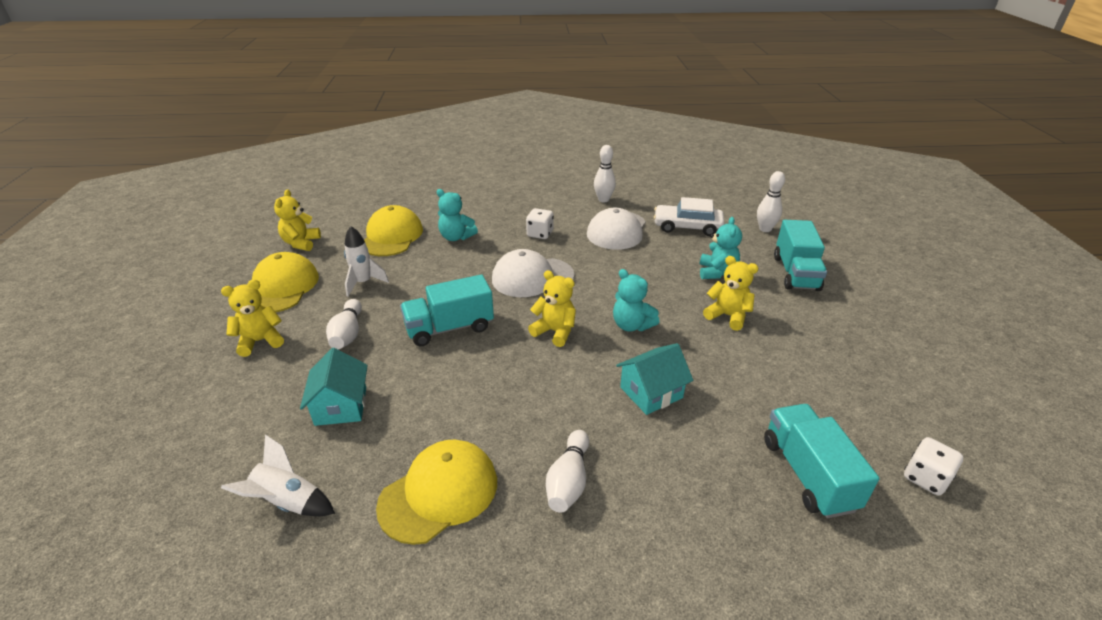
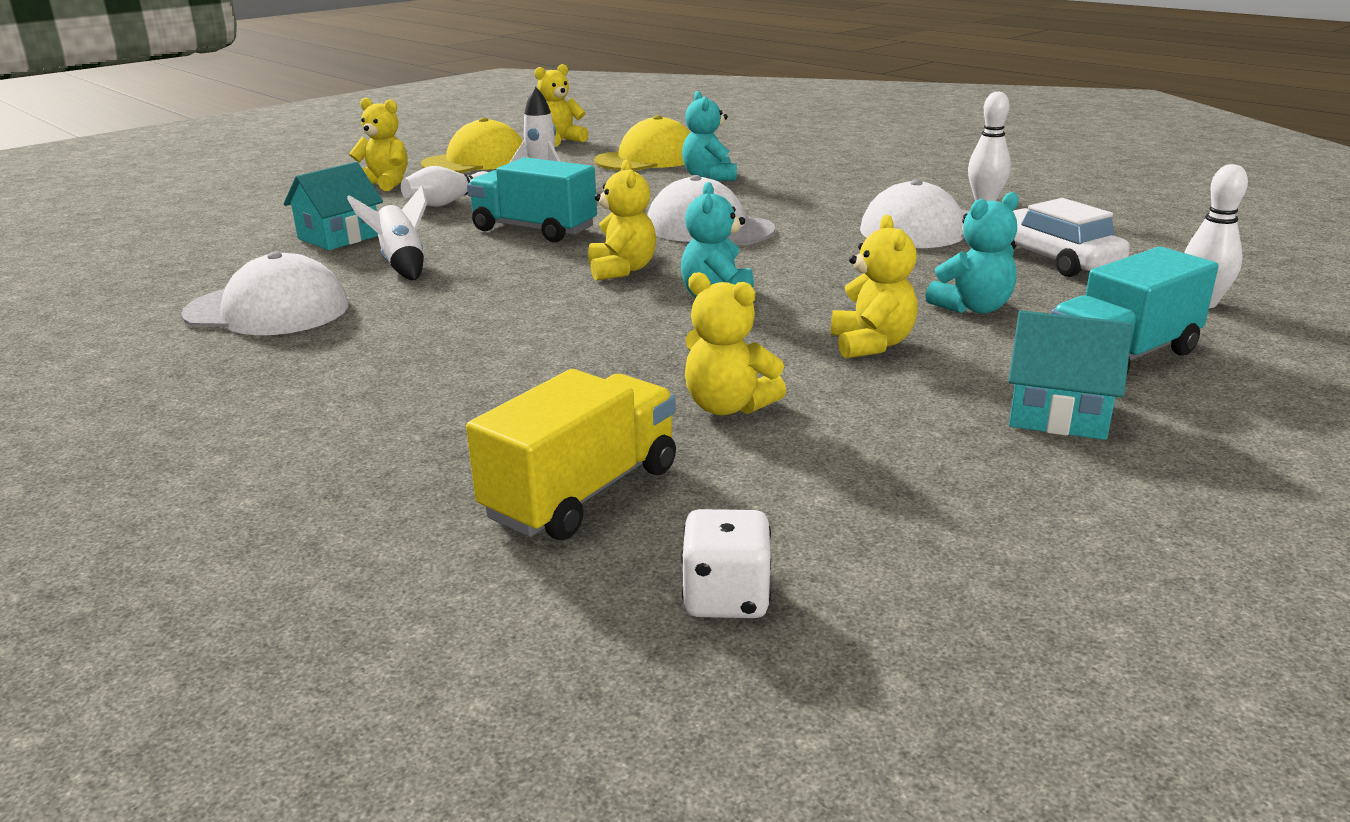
camera: 50 degrees right, 10 degrees down
(288, 502) = (188, 266): white rocket -> white rocket (402, 264)
(439, 493) = (268, 310): yellow cap -> white cap
(540, 234) = (812, 202): white dice -> none
(568, 481) = (361, 357): white bowling pin -> none
(651, 392) = (594, 349): turquoise house -> turquoise house (1058, 414)
(755, 387) = (728, 406): none -> yellow teddy bear
(808, 474) = (582, 492): turquoise truck -> yellow truck

